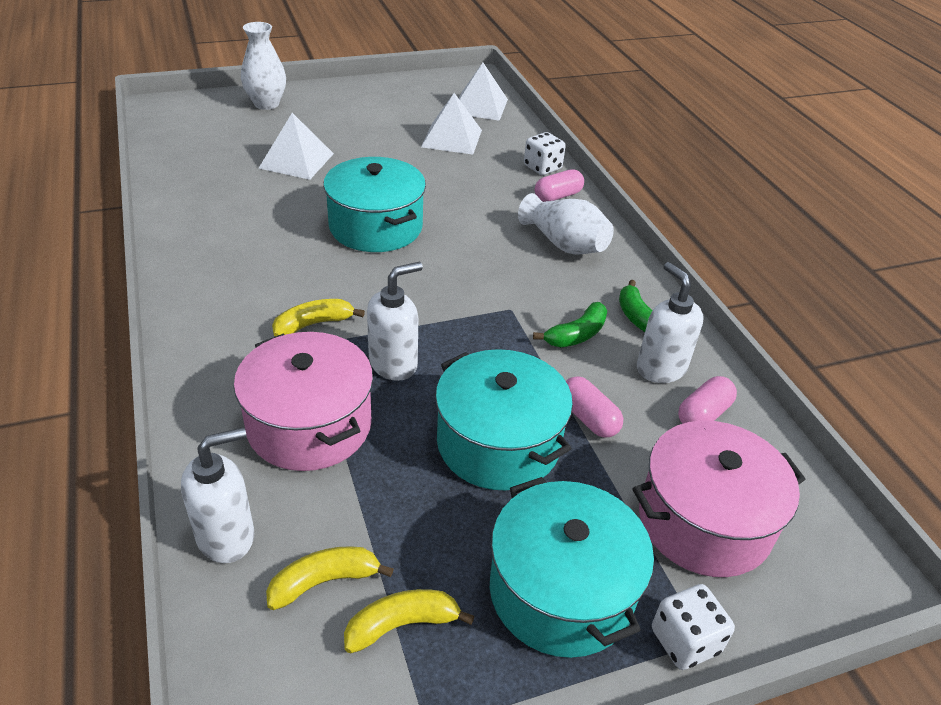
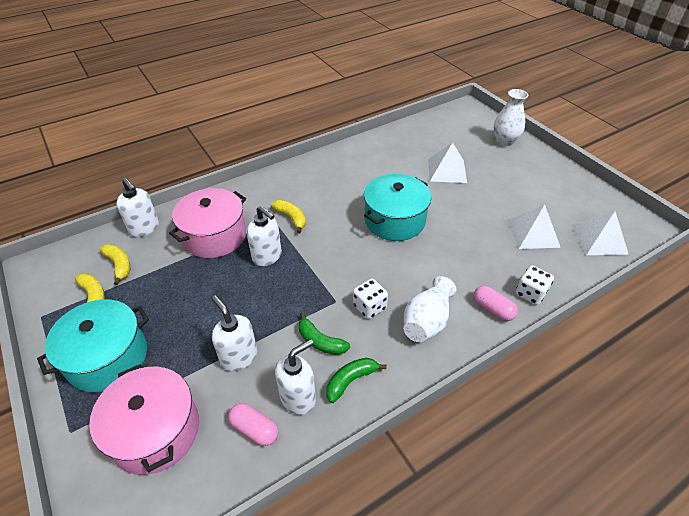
camera: 80 degrees right, 5 degrees up
(498, 443) = (211, 314): turquoise pot -> none
(588, 418) = (239, 357): pink capsule -> white soap dispenser
(685, 641) = (70, 421): white dice -> white dice (369, 307)

